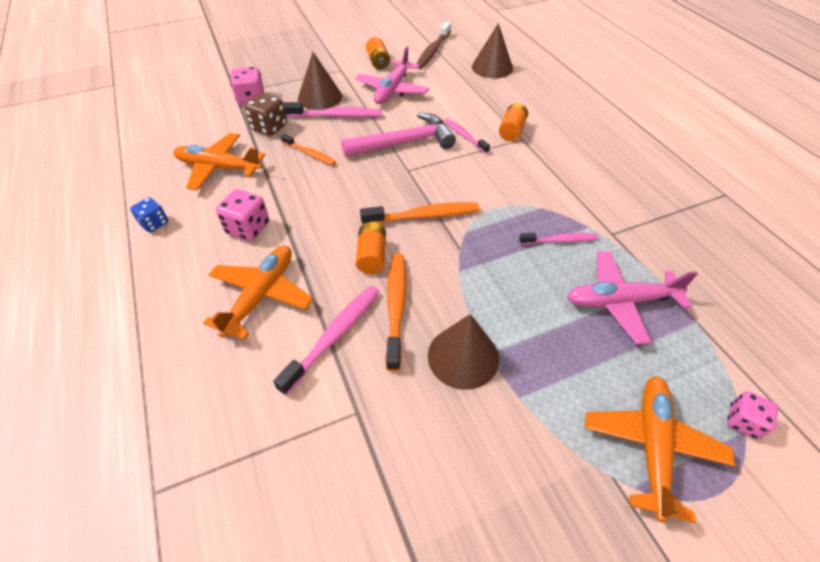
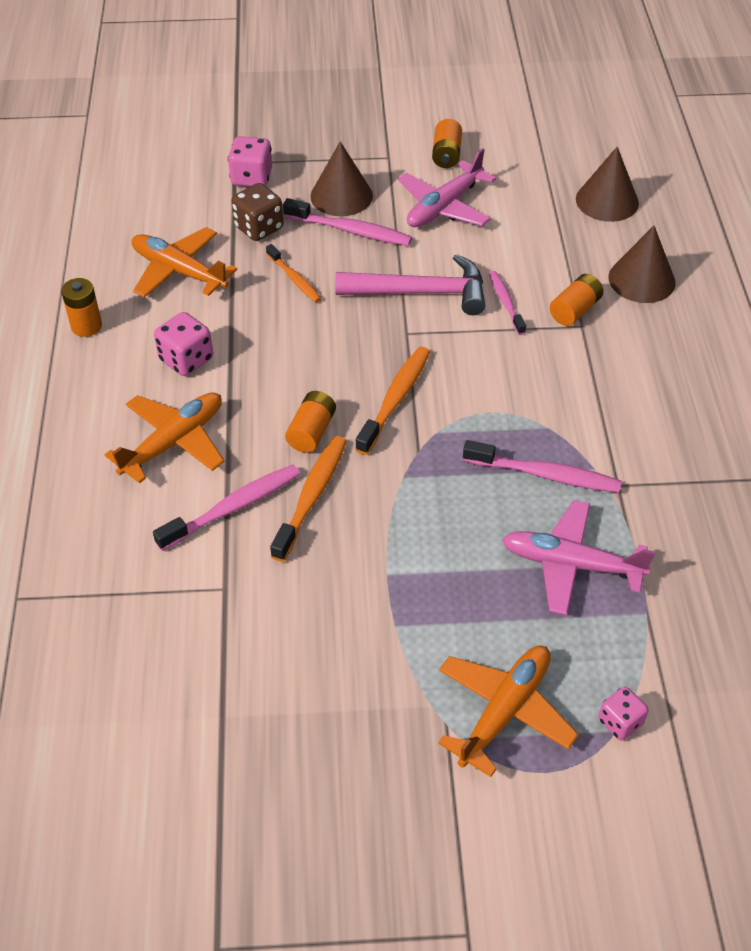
camera: 20 degrees right, 0 degrees up
(154, 223) = (86, 326): blue dice -> orange battery
(423, 216) = (395, 399): orange toothbrush -> orange toothbrush turned 75 degrees counterclockwise
(433, 51) = (535, 153): brown toothbrush -> none
(463, 356) = (357, 569): brown cone -> brown cone (641, 280)
(560, 240) = (545, 475): pink toothbrush -> pink toothbrush, size x1.56

